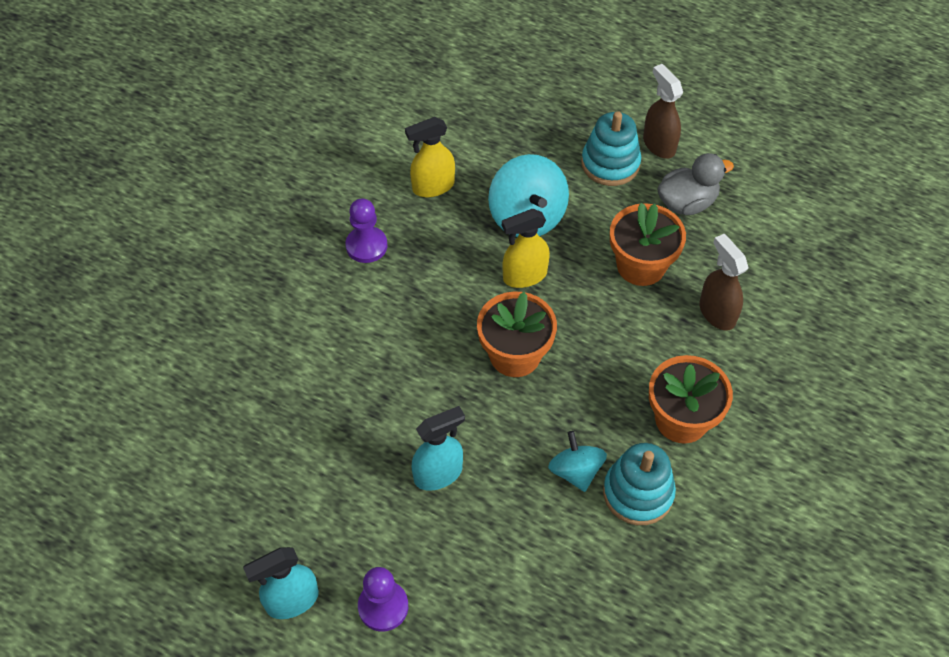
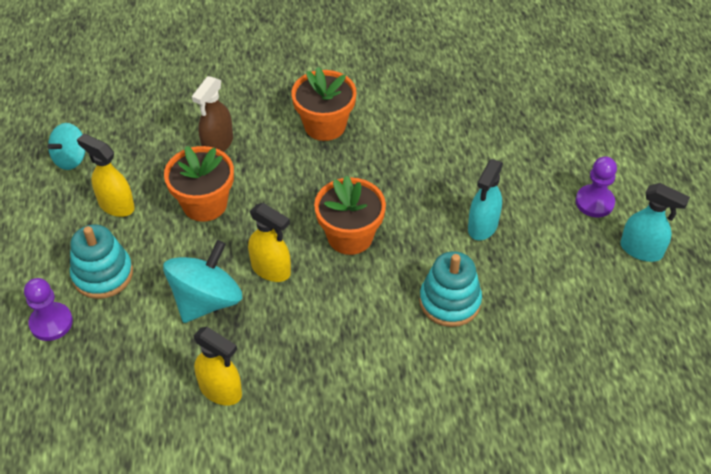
camera: 125 degrees left, 5 degrees down
(366, 246) = (327, 399): purple pawn -> purple pawn (51, 323)
(438, 474) = (482, 226): turquoise spray bottle -> turquoise spray bottle turned 90 degrees counterclockwise
(575, 471) = (412, 158): turquoise spinning top -> turquoise spinning top (71, 158)
(638, 493) = (399, 122): turquoise stacking toy -> turquoise stacking toy (450, 301)
(659, 144) = (56, 252): brown spray bottle -> none
(687, 203) = (116, 205): grey duck -> yellow spray bottle

